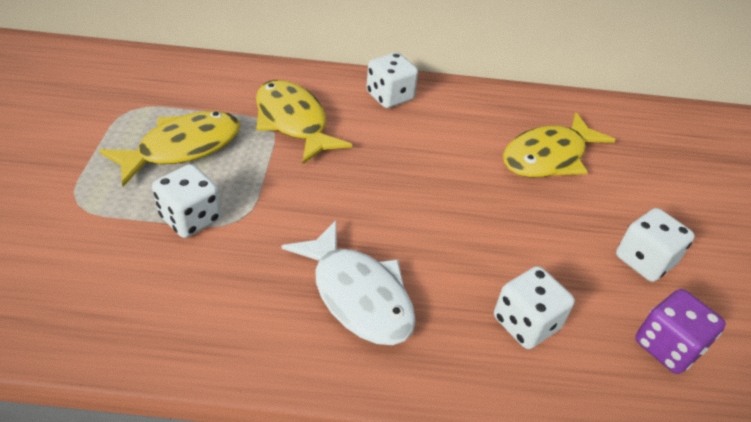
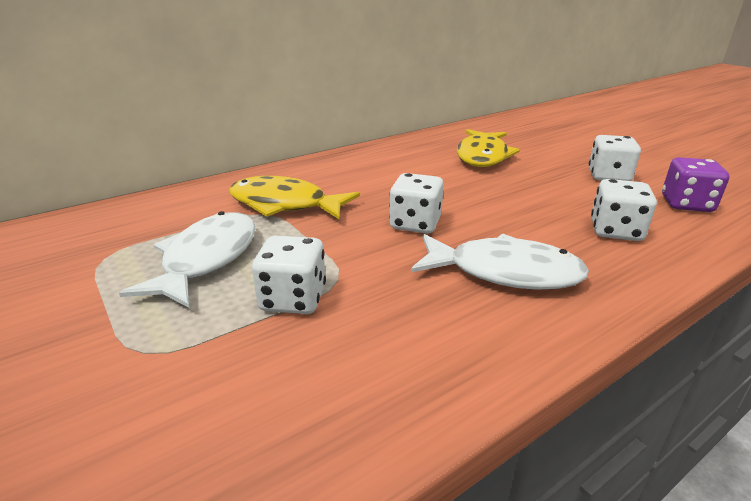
camera: 35 degrees left, 15 degrees down
(183, 148) = (206, 259): yellow fish -> white fish
(390, 96) = (336, 166): white dice -> white dice (415, 224)

